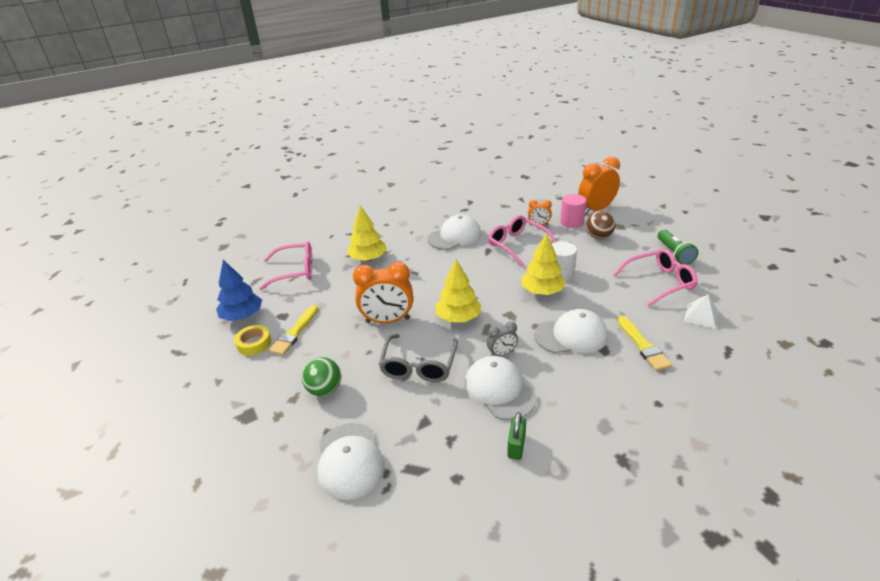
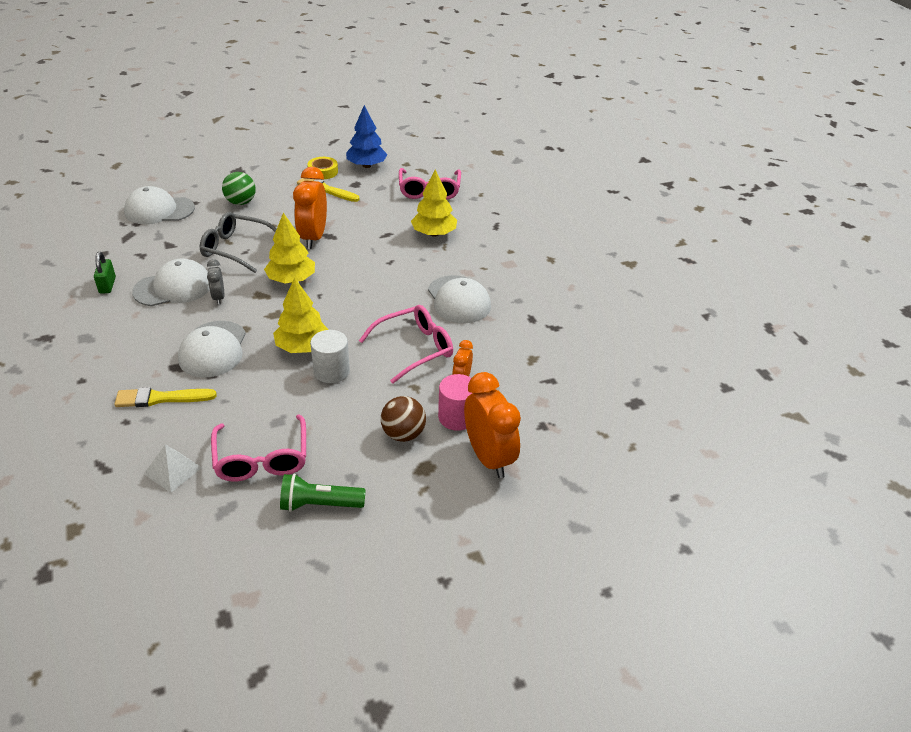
camera: 95 degrees right, 5 degrees up
(516, 446) = (107, 285): green padlock -> green padlock turned 60 degrees clockwise

